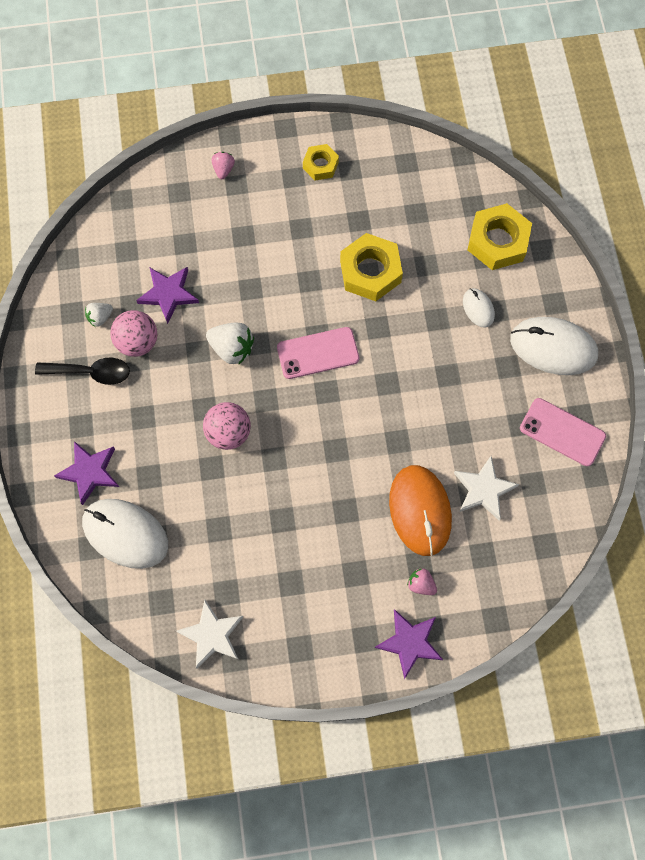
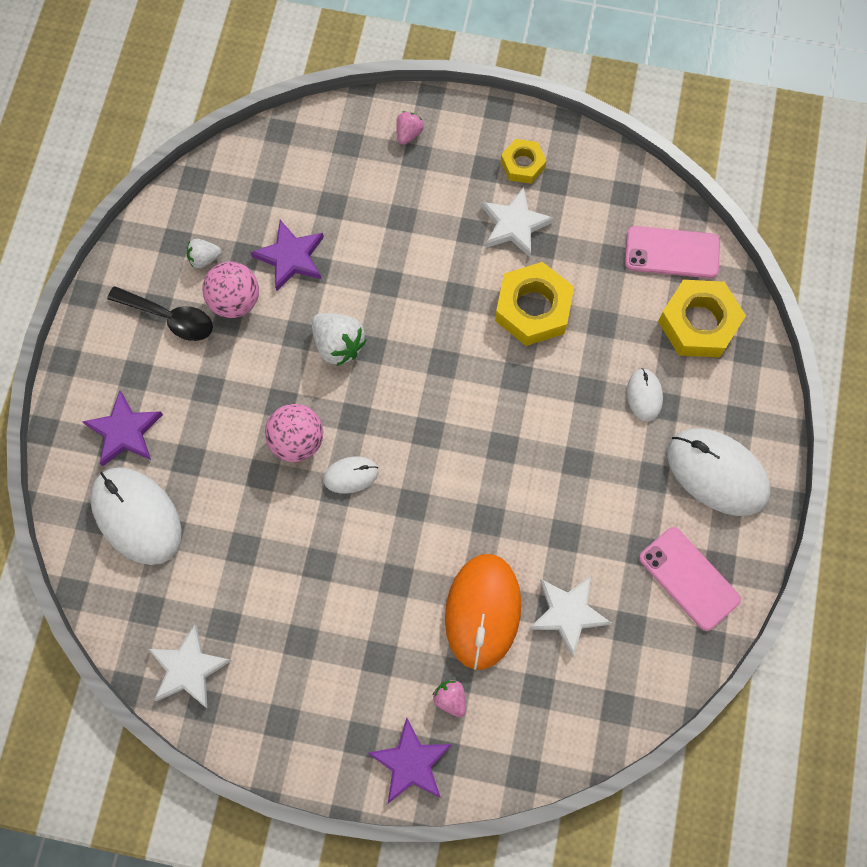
camera: 20 degrees right, 0 degrees up
(280, 444) = (351, 475): none -> white mouse
(318, 353) = (435, 384): pink phone -> pink phone (672, 252)
(332, 213) = (514, 225): none -> white star

